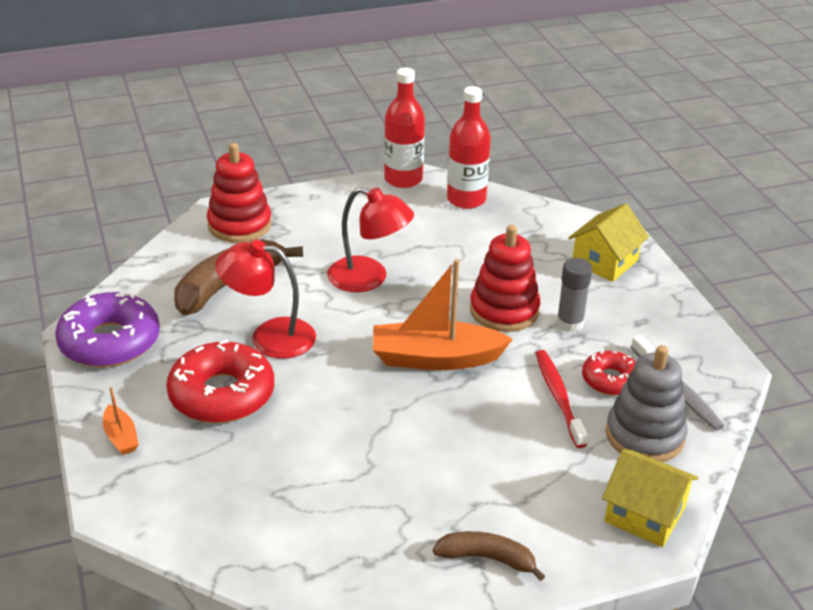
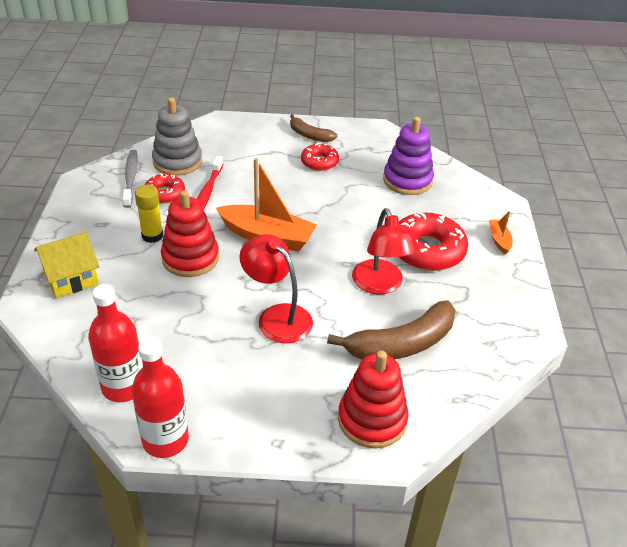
camera: 160 degrees left, 5 degrees up
(110, 342) = (508, 314): purple donut -> none
(269, 337) = (380, 285): red lamp -> red lamp turned 45 degrees clockwise
(279, 507) = (407, 180): none -> purple stacking toy
(436, 501) = (319, 162): none -> red donut
(570, 323) = (152, 236): grey glue stick -> yellow glue stick
(644, 514) = (216, 131): yellow house -> none

